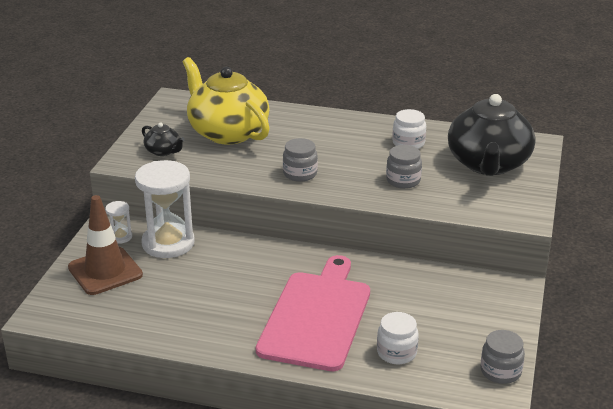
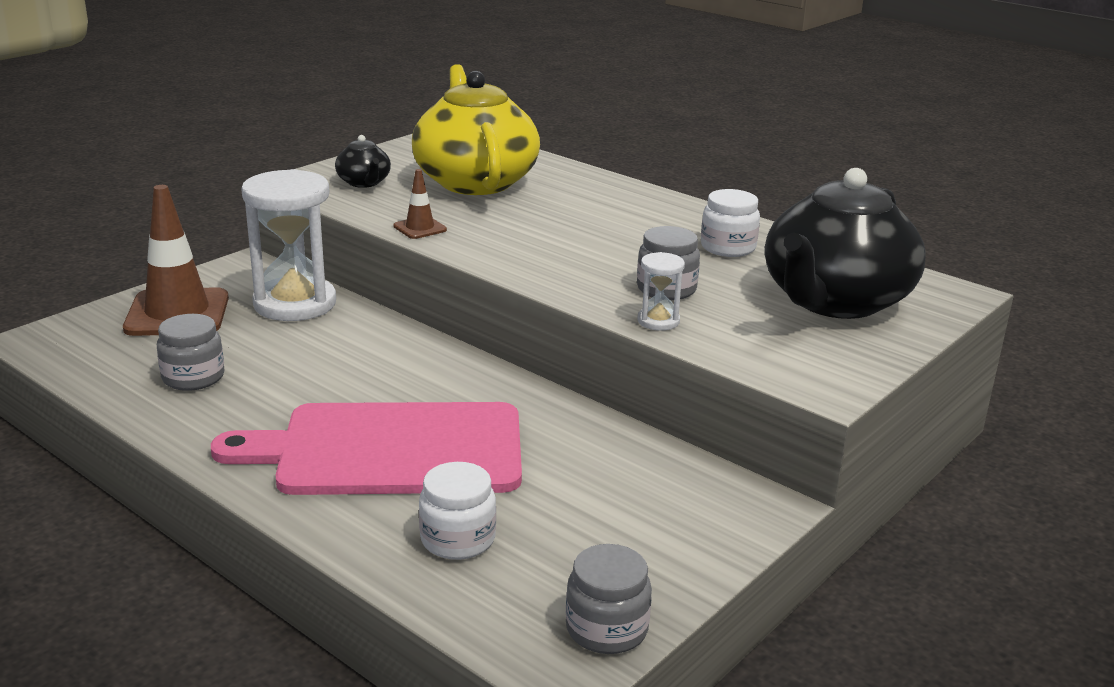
camera: 25 degrees right, 5 degrees down
(120, 237) = (244, 281): white hourglass -> white hourglass (658, 321)
(233, 176) = (420, 228): none -> brown traffic cone
(300, 174) = (517, 246): grey jar -> grey jar (193, 377)
(316, 317) = (390, 450): pink cutting board -> pink cutting board turned 135 degrees counterclockwise

